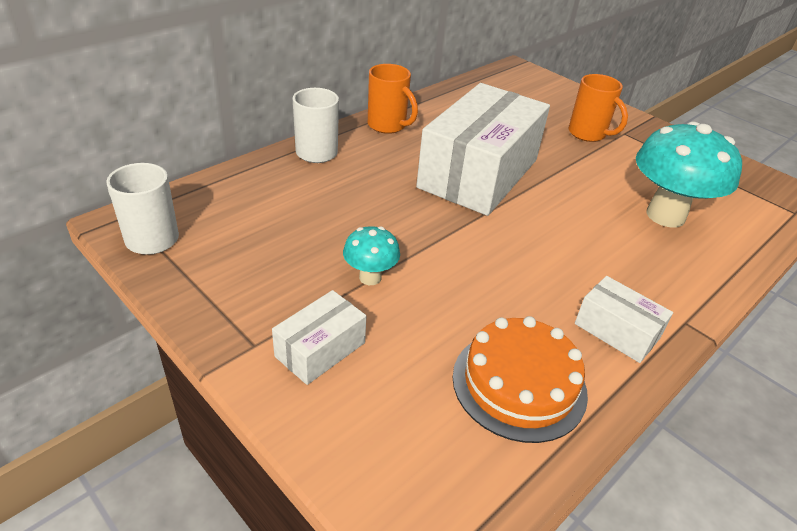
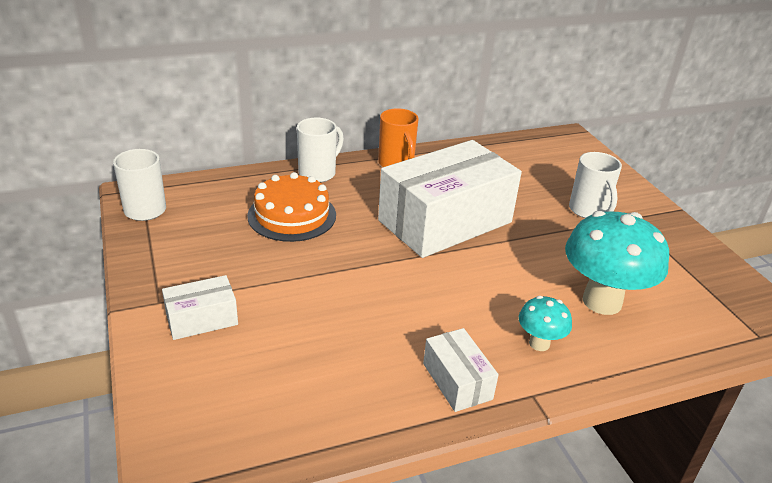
camera: 25 degrees right, 5 degrees down
(370, 277) = (281, 279): turquoise mushroom -> turquoise mushroom (539, 343)
(519, 384) = (333, 392): orange cake -> orange cake (292, 215)
(588, 134) = (588, 211): orange mug -> white mug

